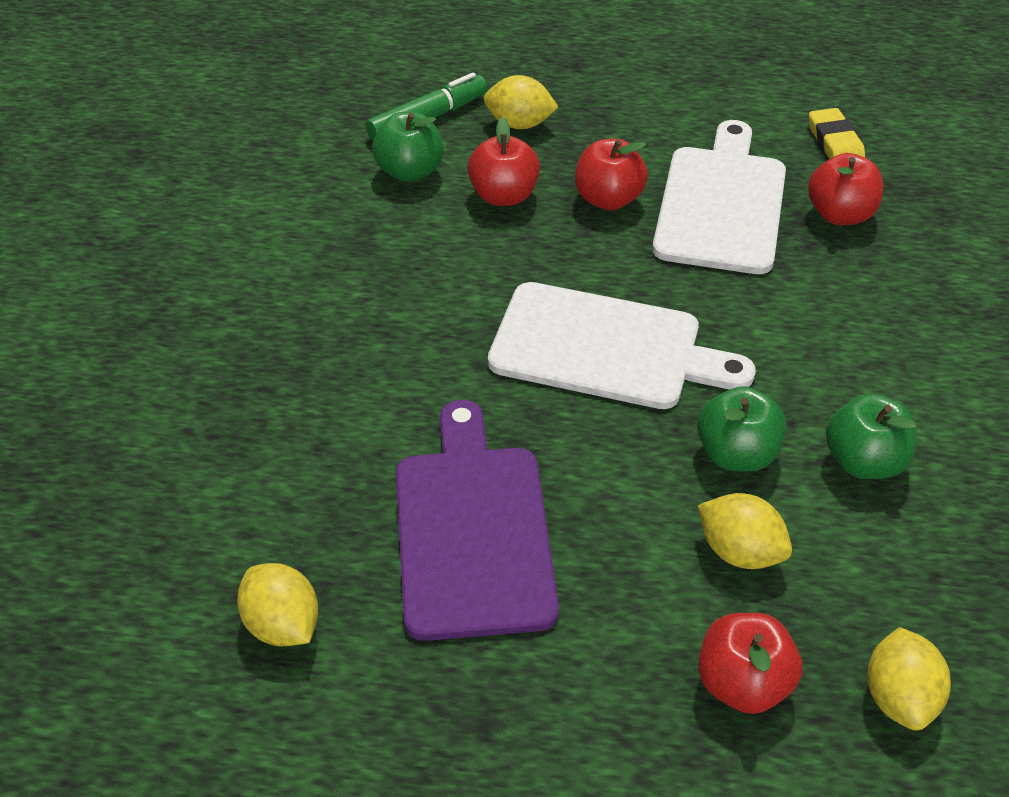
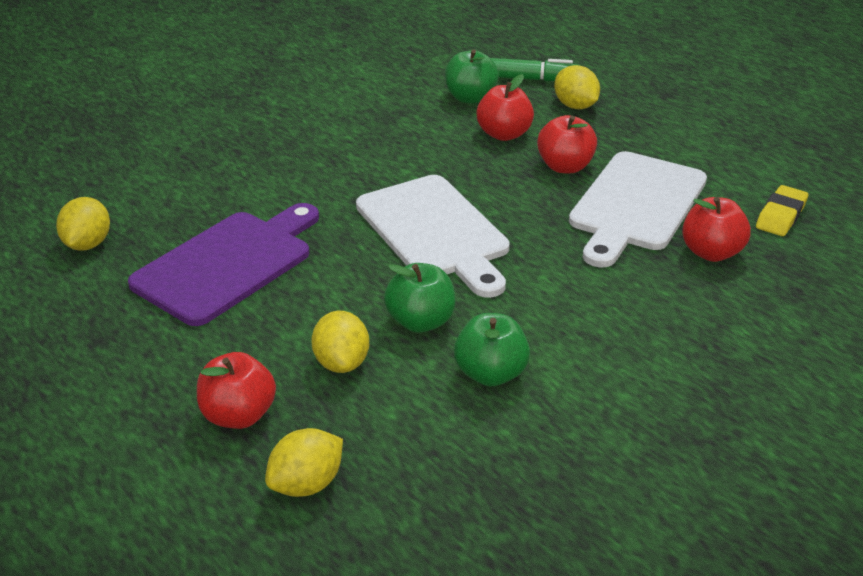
camera: 45 degrees right, 10 degrees down
(721, 204) = (635, 205): white cutting board -> white cutting board turned 150 degrees clockwise

